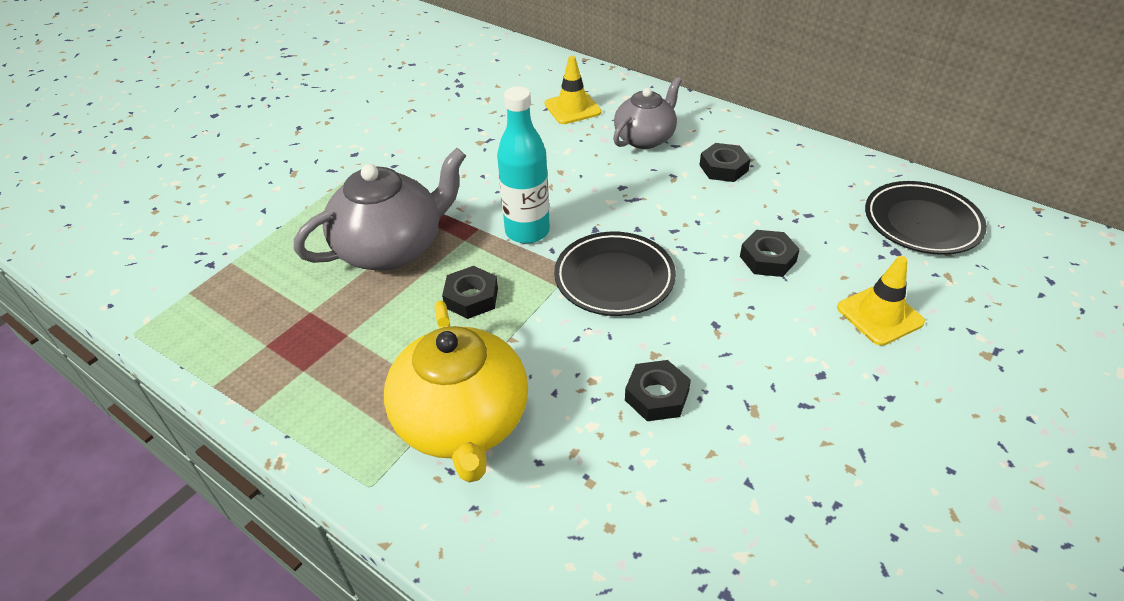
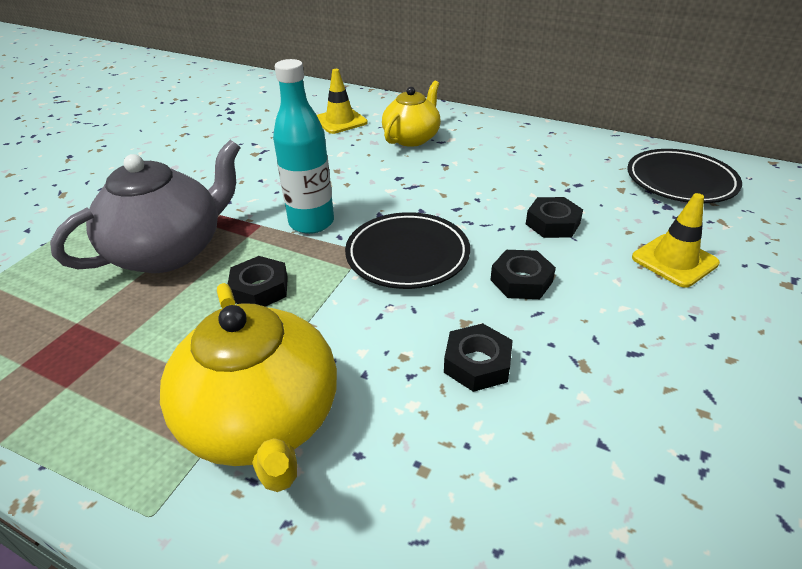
camera: 10 degrees left, 5 degrees down
(645, 138) = (412, 138): grey teapot -> yellow teapot
(723, 168) = (489, 155): black nut -> black nut (521, 281)

